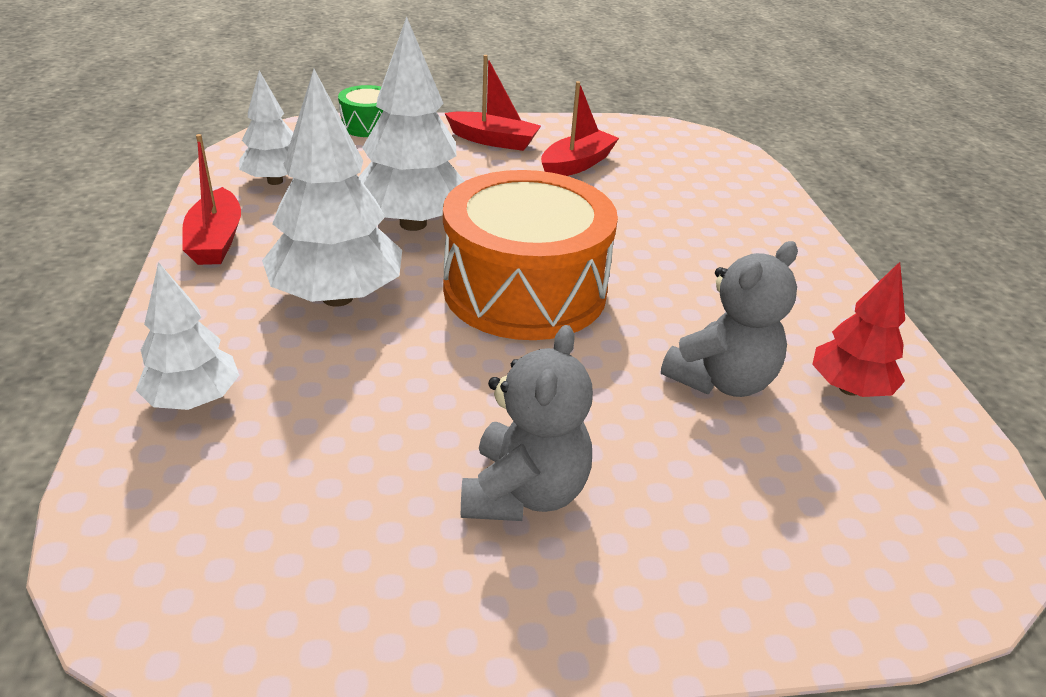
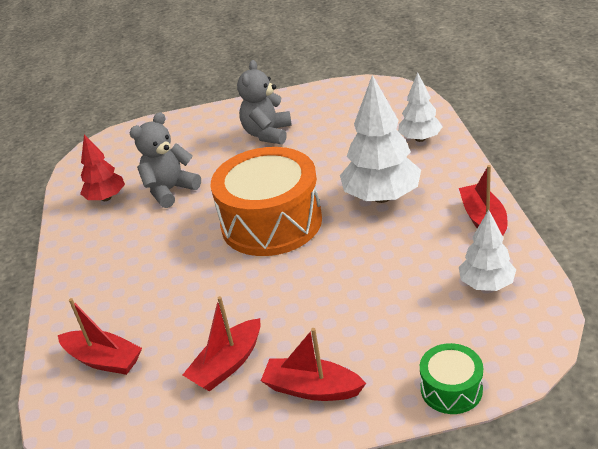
camera: 175 degrees left, 0 degrees up
(413, 224) = (357, 261): white tree -> none
(715, 184) = (103, 360): none -> red boat

